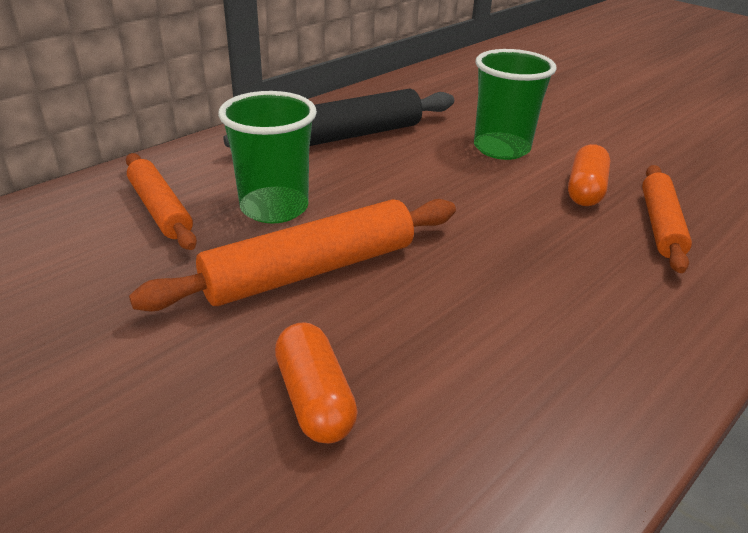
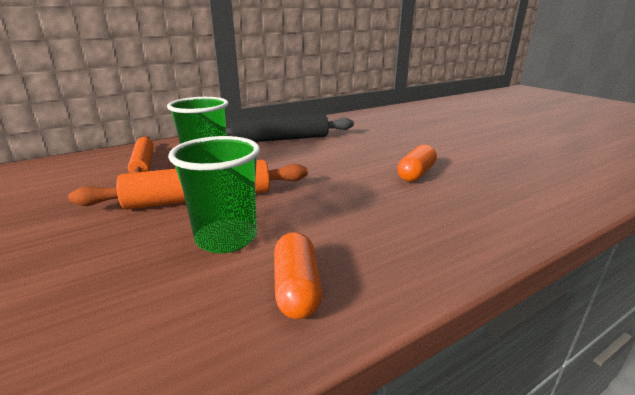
camera: 15 degrees right, 10 degrees down
(314, 399) = (138, 264): orange capsule -> orange capsule (296, 288)
(501, 148) = (373, 150): green cup -> green cup (226, 238)
(660, 225) = (459, 196): orange rolling pin -> none

